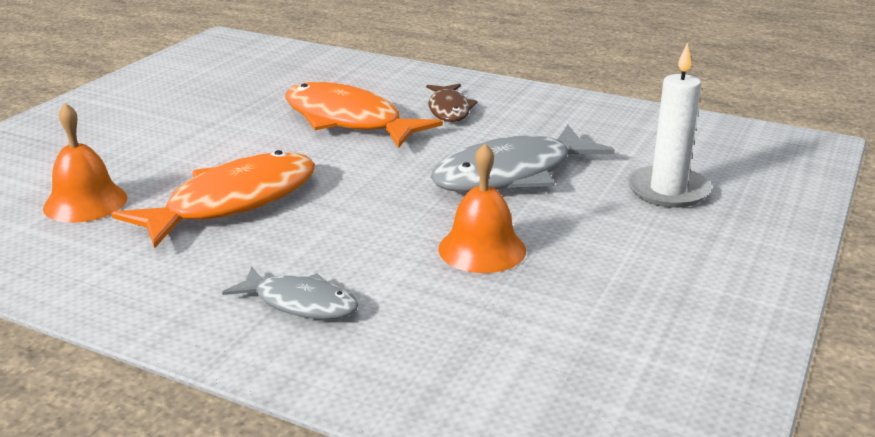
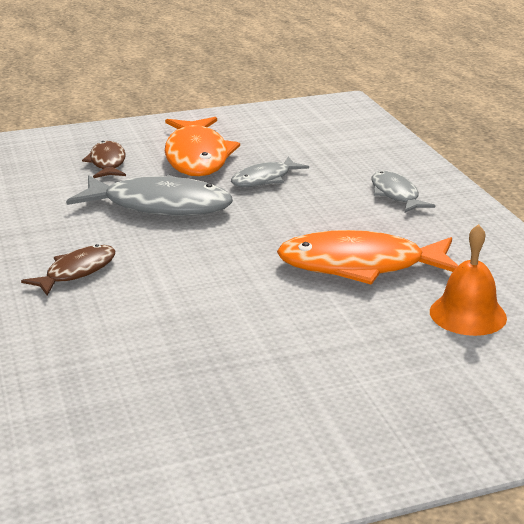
camera: 135 degrees left, 0 degrees up
(348, 121) = (168, 300): orange fish -> orange fish (197, 157)
(482, 249) = (264, 179): orange bell -> grey fish
(667, 190) = (107, 163): white candle -> brown fish

